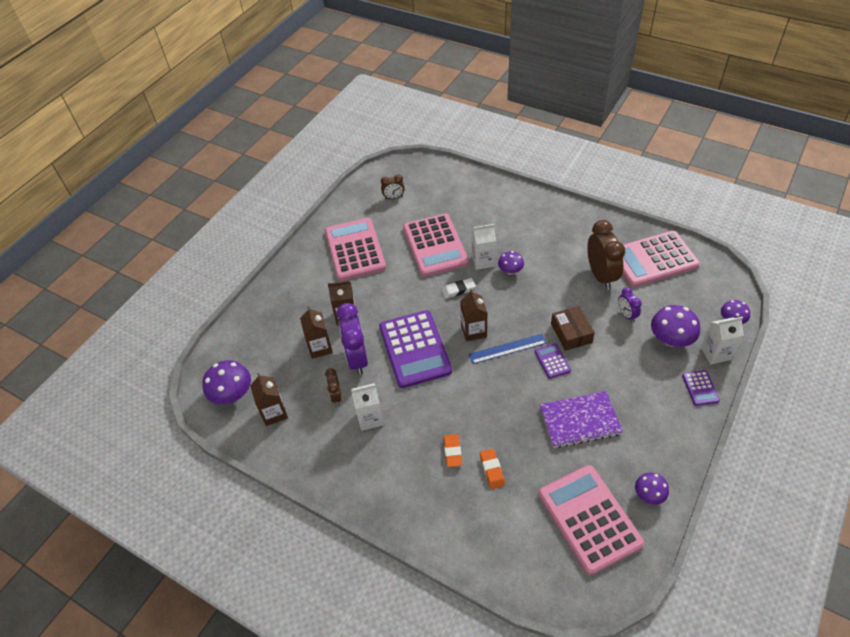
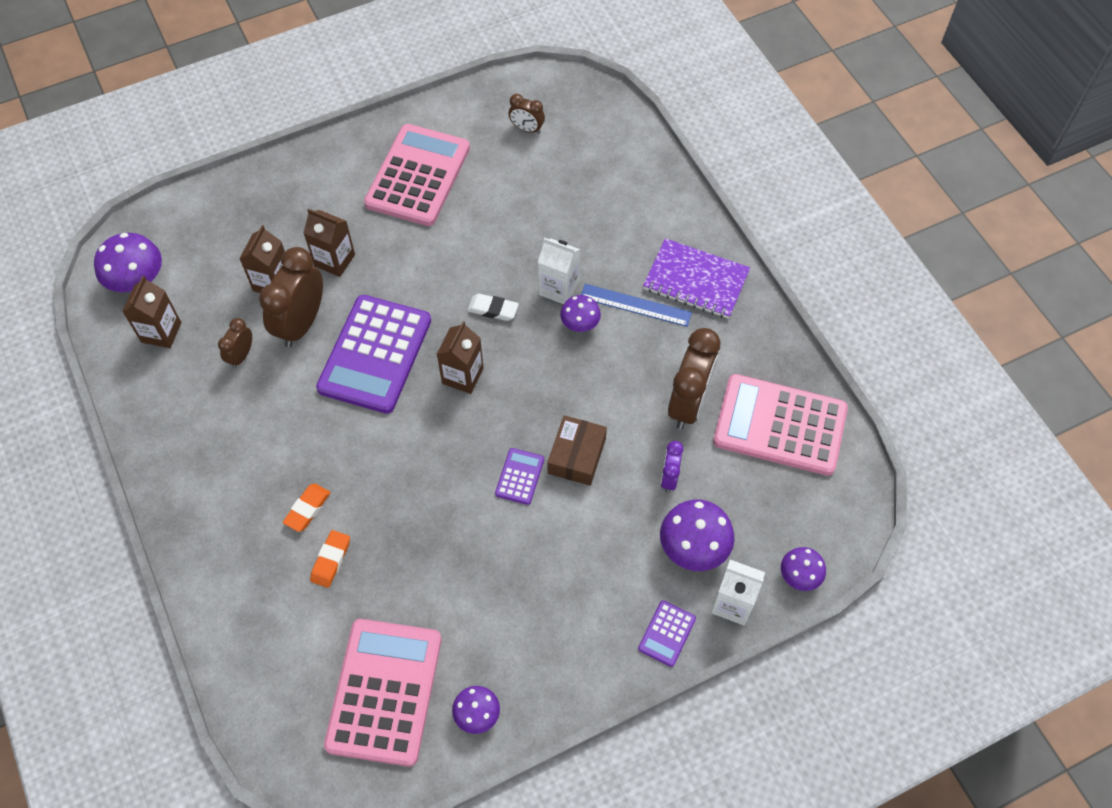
camera: 30 degrees right, 10 degrees up
(357, 358) = (301, 323): purple clock -> brown clock
(370, 418) = (254, 407): white carton -> none
(435, 245) = (518, 230): pink calculator -> none
(507, 348) = (481, 425): blue ruler -> blue ruler (635, 305)
(580, 421) = (482, 572): purple notebook -> purple notebook (696, 280)

